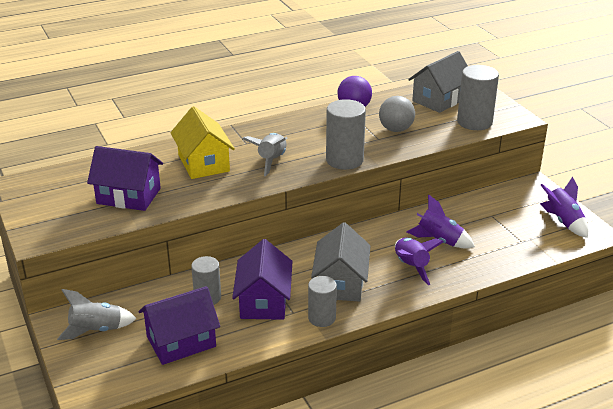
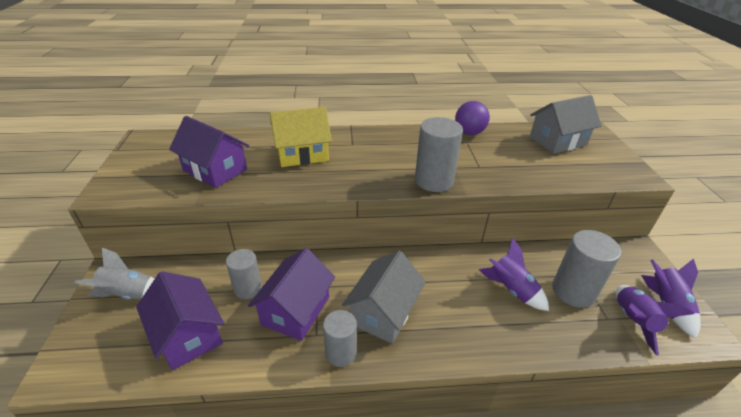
camera: 20 degrees right, 5 degrees up
(181, 341) = (188, 335): purple house -> purple house turned 60 degrees clockwise
(203, 163) = (302, 154): yellow house -> yellow house turned 75 degrees clockwise
(271, 160) = (363, 165): grey rocket -> none
(396, 129) = (501, 161): grey ball -> none
(411, 266) = (468, 314): purple rocket -> purple rocket (633, 321)
(474, 122) = (588, 171): grey cylinder -> grey cylinder (573, 291)

